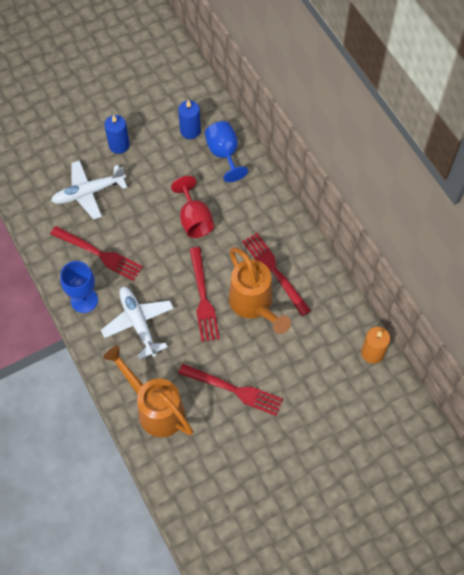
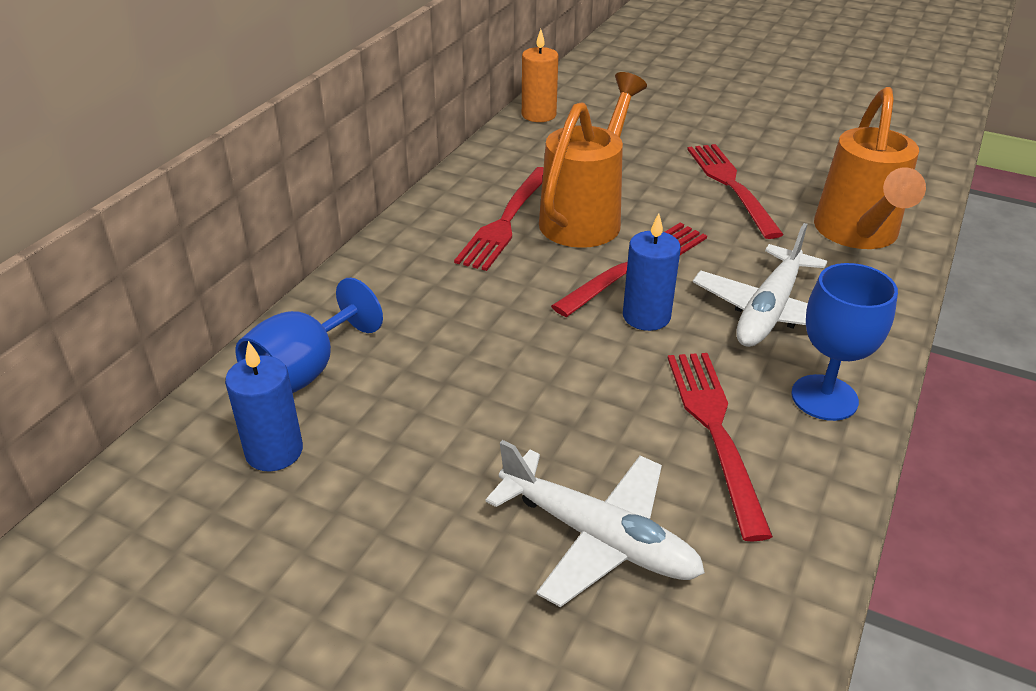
camera: 125 degrees left, 25 degrees down
(119, 145) = (413, 560): blue candle -> blue candle (646, 316)
(194, 219) = (499, 341): red goblet -> none

